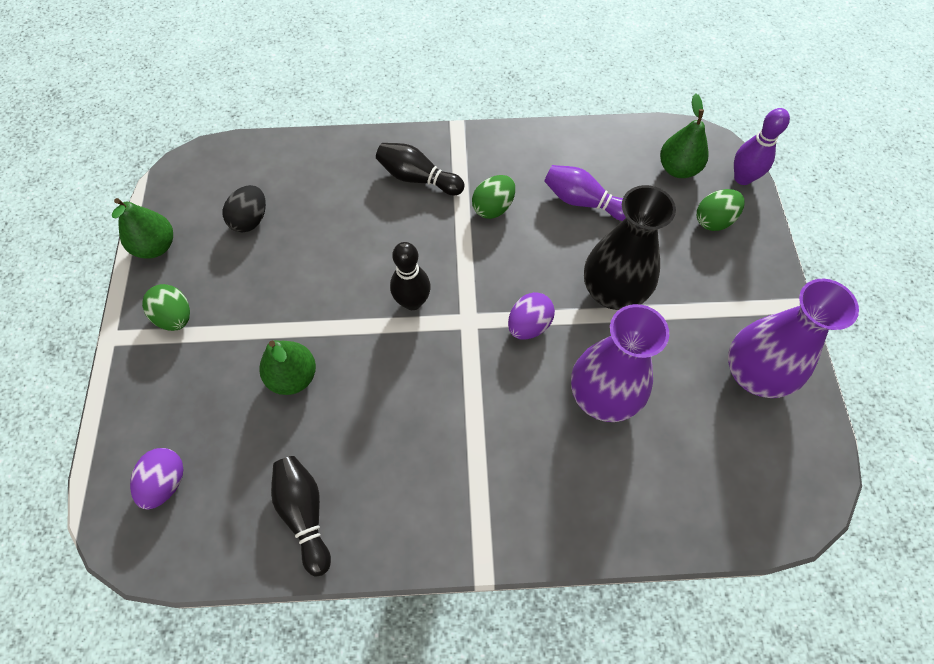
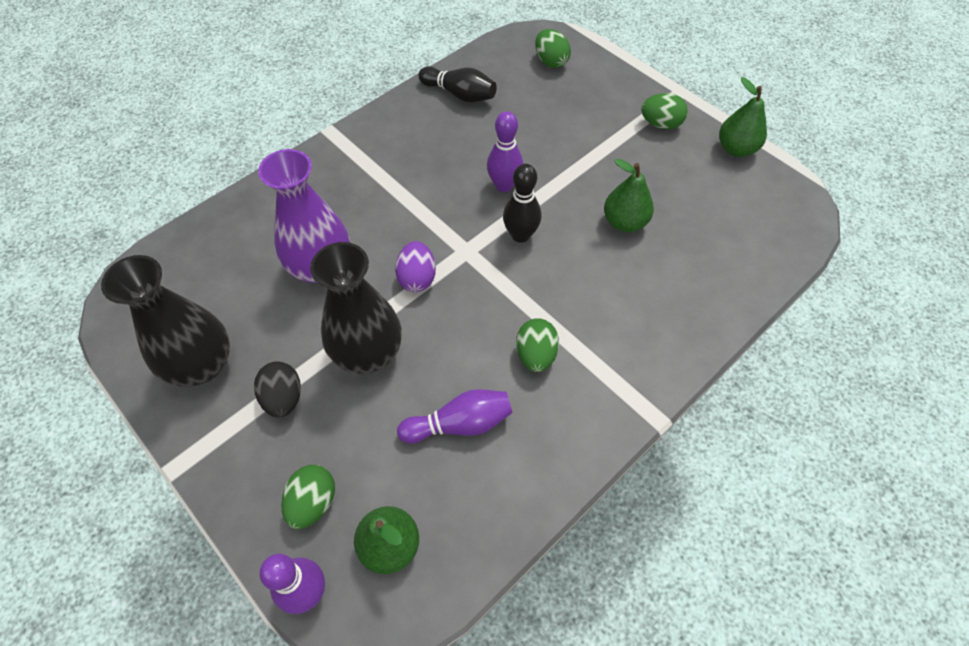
camera: 140 degrees right, 5 degrees down
(166, 482) = (551, 61): purple egg -> green egg
(250, 220) = (704, 207): black egg -> black egg (283, 398)
(293, 376) = (546, 143): green pear -> green pear (624, 222)
(377, 360) = (504, 185): none -> purple bowling pin
(418, 178) = (627, 334): black bowling pin -> none
(754, 373) = (202, 365): purple vase -> black vase

